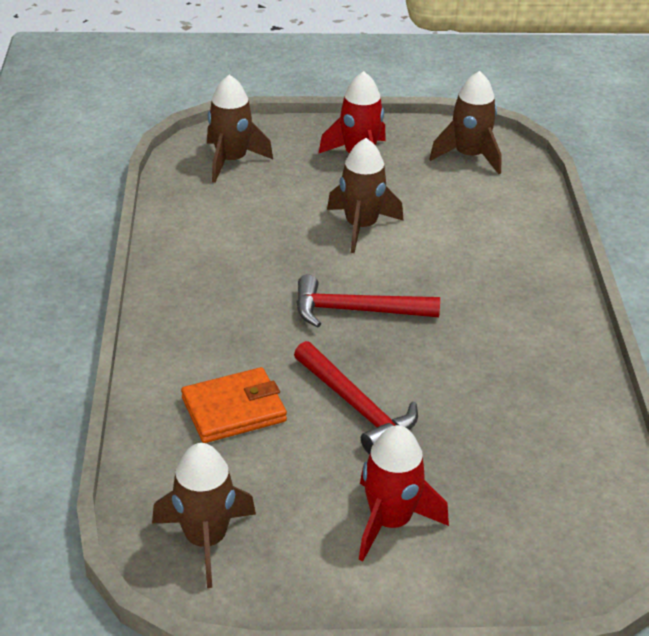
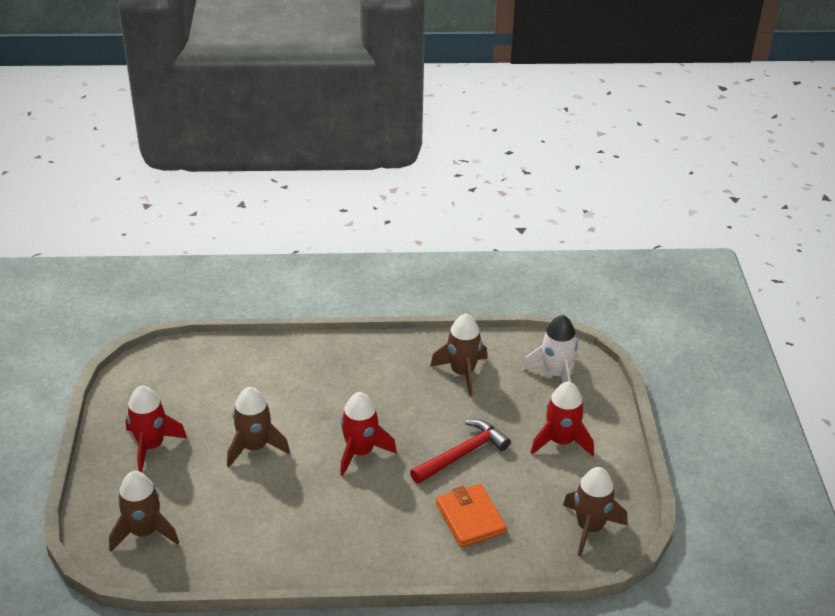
camera: 90 degrees left, 0 degrees up
(356, 310) = (360, 452): red hammer -> red rocket
(469, 156) = (161, 379): brown rocket -> brown rocket (462, 372)
(552, 528) = (555, 374): none -> white rocket

